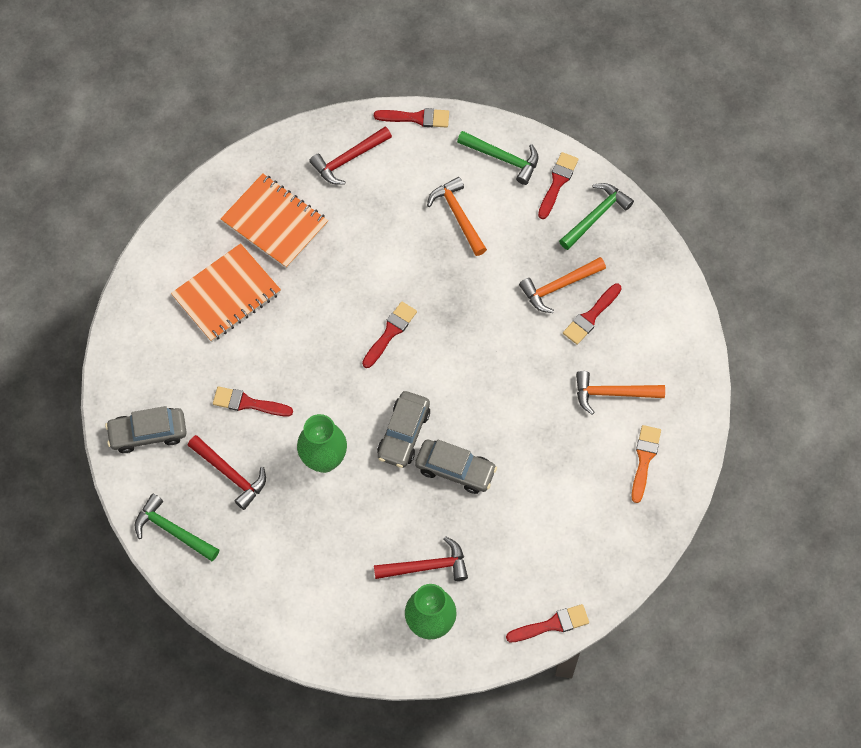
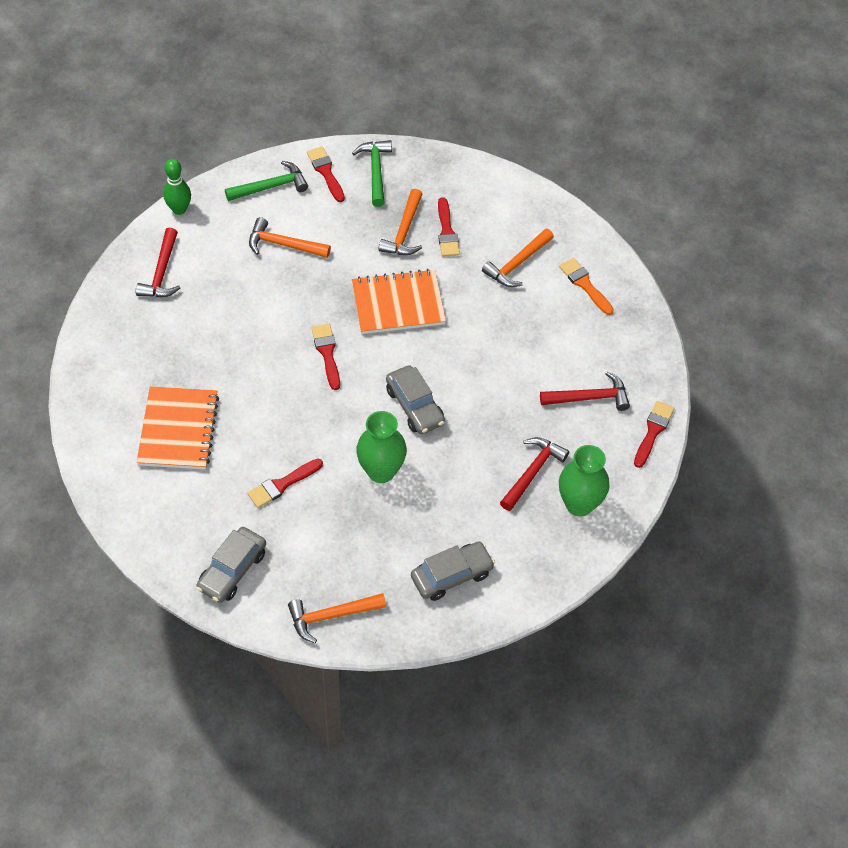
camera: 50 degrees left, 10 degrees down
(173, 531) = (331, 616): green hammer -> orange hammer
(230, 474) = (327, 541): red hammer -> red hammer (589, 398)
(275, 222) = (157, 355): orange notebook -> orange notebook (398, 304)
(416, 118) = (179, 209): red brush -> green bowling pin
(455, 469) = (476, 397): grey car -> grey car (451, 575)

